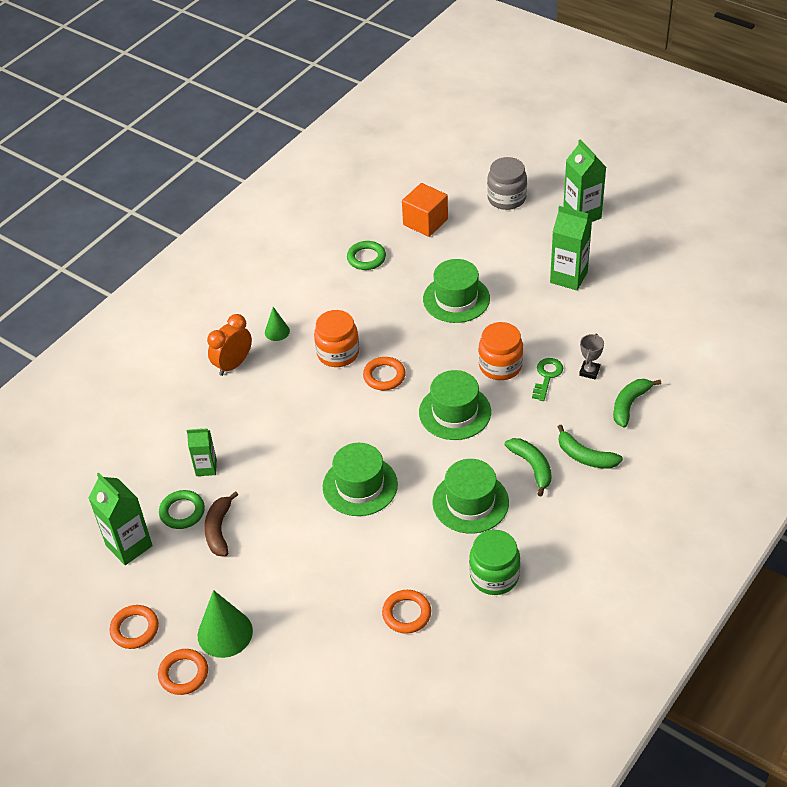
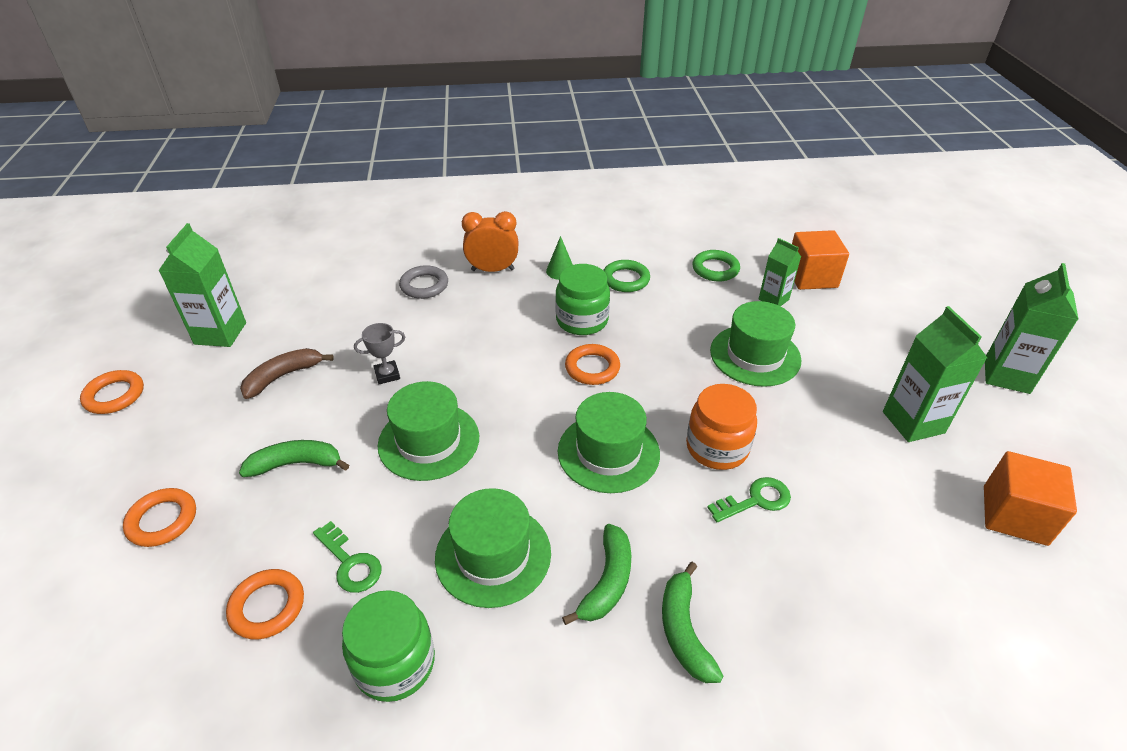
camera: 45 degrees right, 5 degrees down
(182, 512) = (287, 341): green ring -> green ring (625, 279)
(183, 674) = (69, 464): orange ring -> orange ring (162, 520)
(206, 468) = (354, 324): green carton -> green carton (773, 299)
(207, 410) = (424, 285): none -> grey ring
(225, 633) = (144, 461): green cone -> none
(338, 353) = (582, 320): orange jar -> green jar
(413, 565) = (350, 563): none -> green key
(506, 198) = (927, 308): grey jar -> none
(589, 371) = (815, 537): grey trophy -> grey trophy (387, 375)
(629, 405) = (822, 622): green banana -> green banana (296, 464)
(651, 292) = (1014, 515): none -> orange cube

